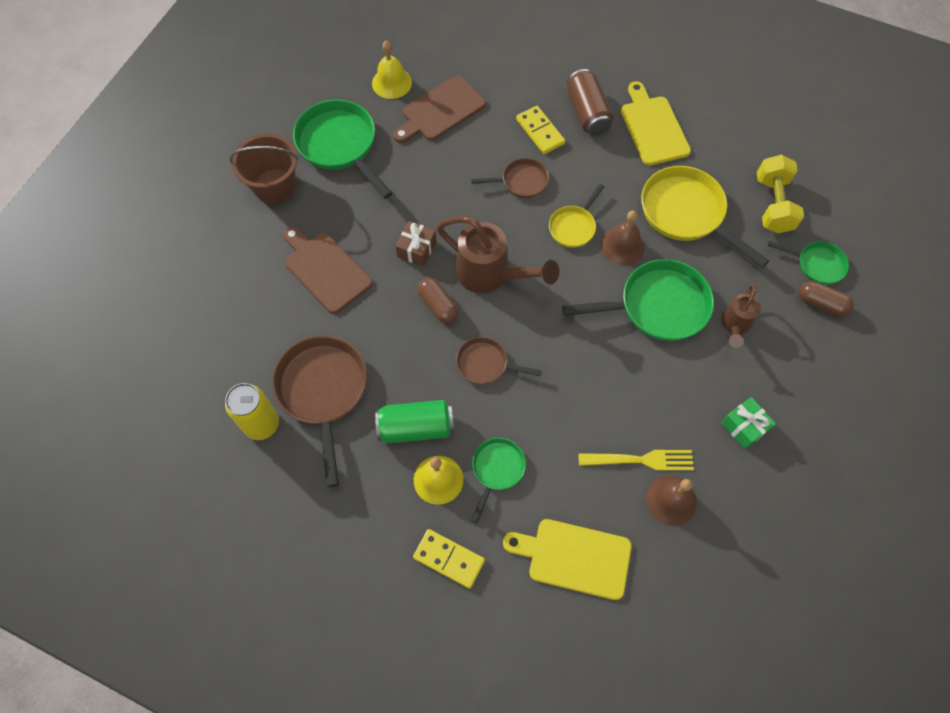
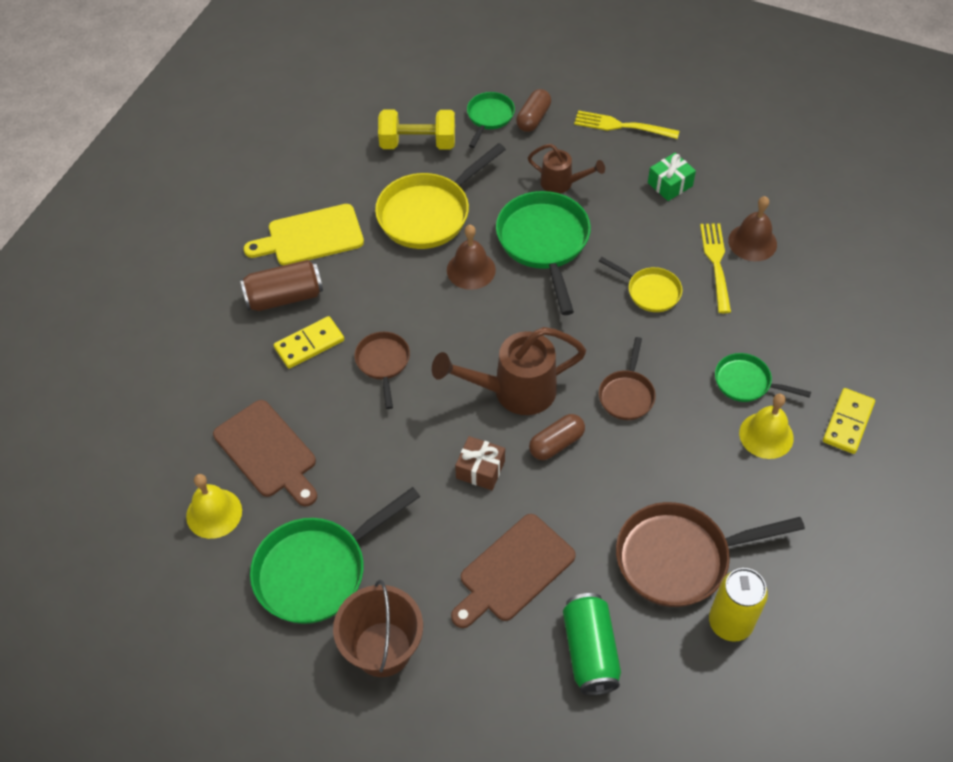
camera: 90 degrees left, 10 degrees down
(416, 427) = (710, 459): green can -> green can (590, 651)
(491, 275) = (513, 391): brown watering can -> brown watering can turned 135 degrees counterclockwise
(573, 227) = (446, 313): yellow pan -> yellow pan (650, 291)
(574, 558) = (824, 318): yellow cutting board -> none
(822, 387) = (622, 126): none -> yellow fork

